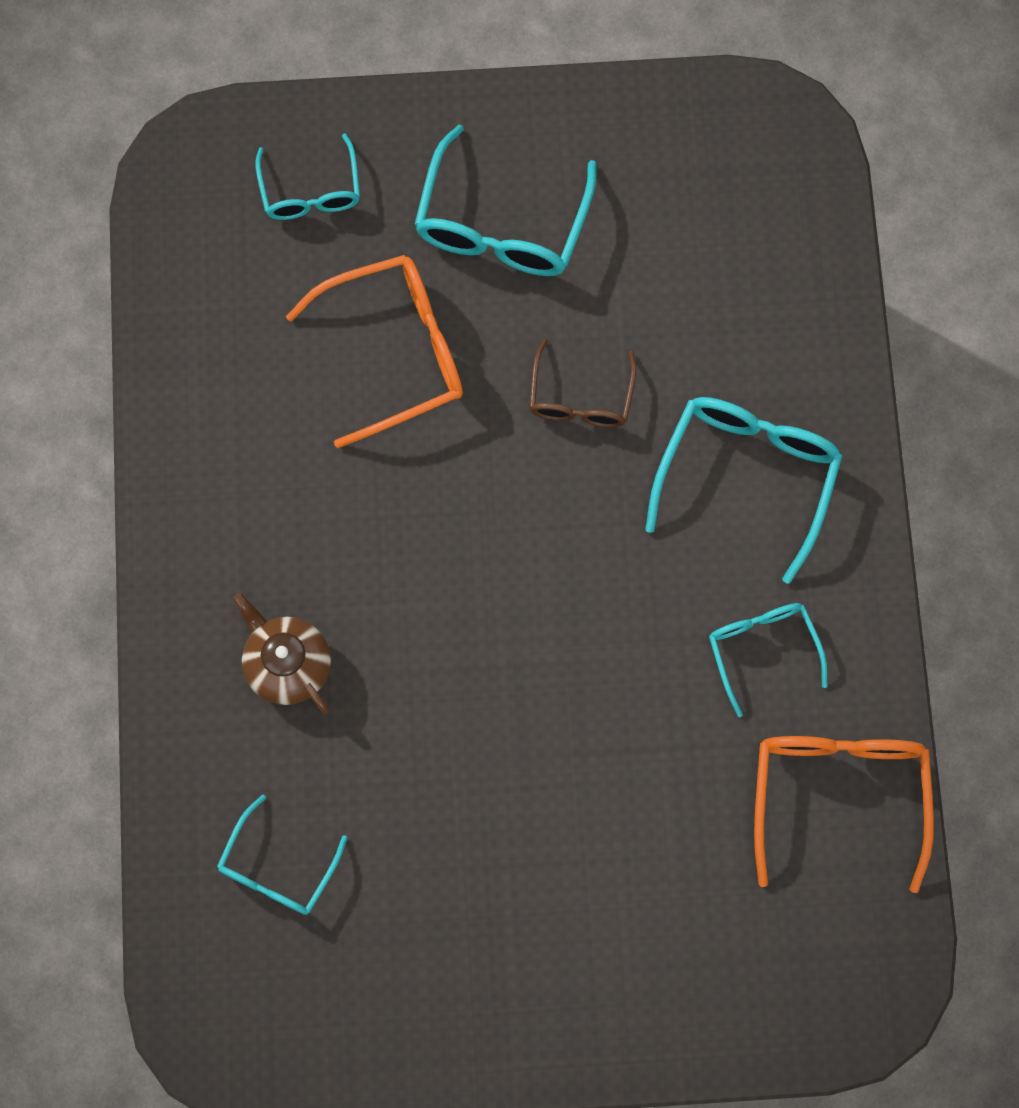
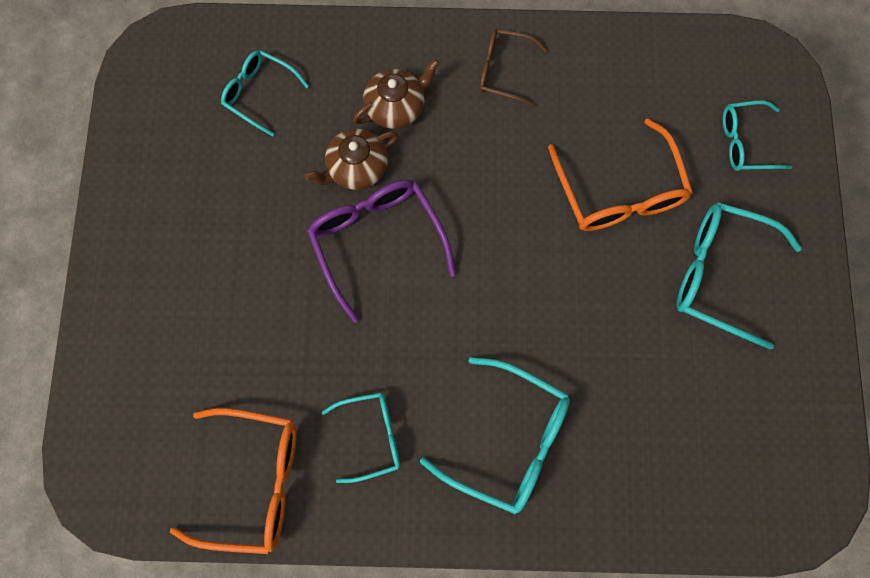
camera: 95 degrees right, 0 degrees up
(387, 710) = (356, 168): none -> brown teapot
(497, 668) = (378, 243): none -> purple glasses
(581, 396) = (579, 320): brown glasses -> brown glasses (504, 71)

